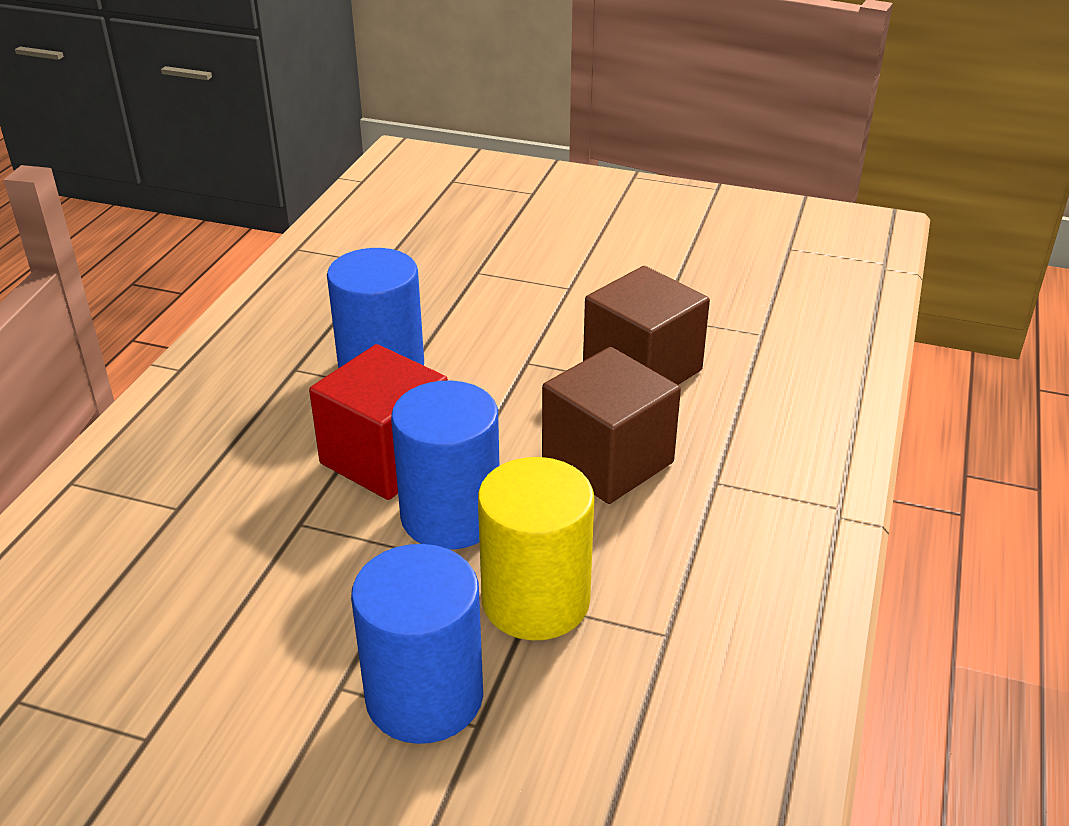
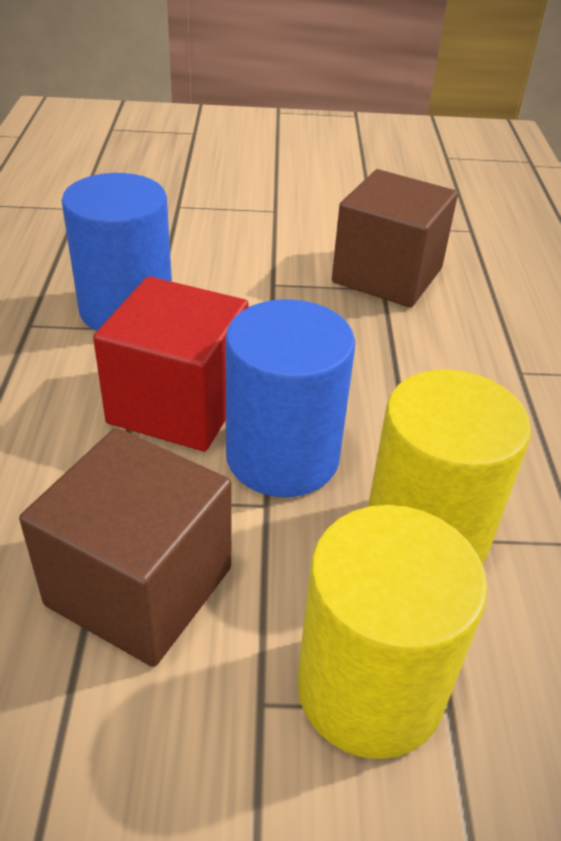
camera: 20 degrees left, 5 degrees up
(424, 697) = (370, 688): blue cylinder -> yellow cylinder
(607, 461) = (408, 368): brown cube -> brown cube (139, 586)

